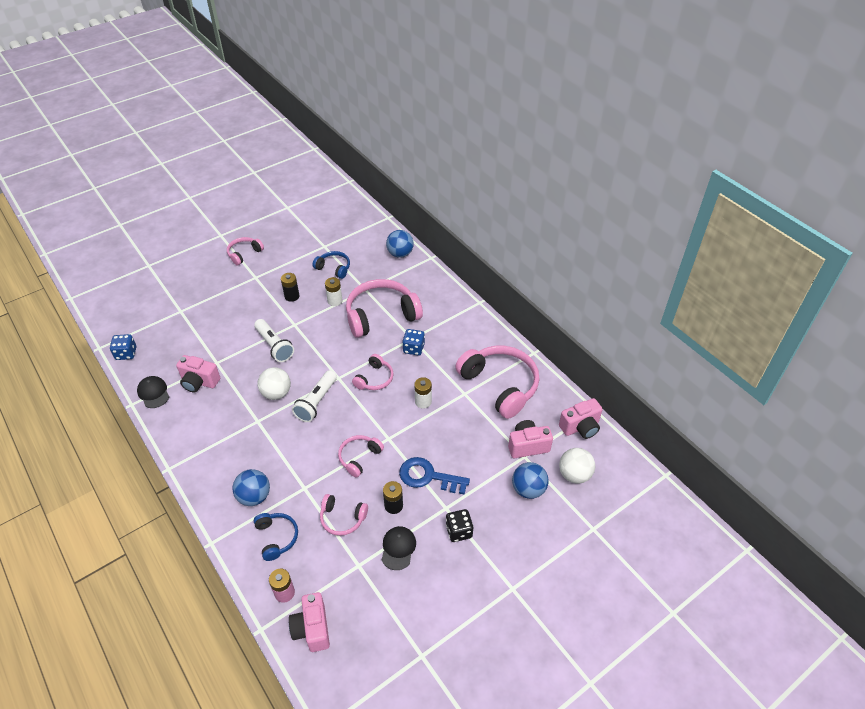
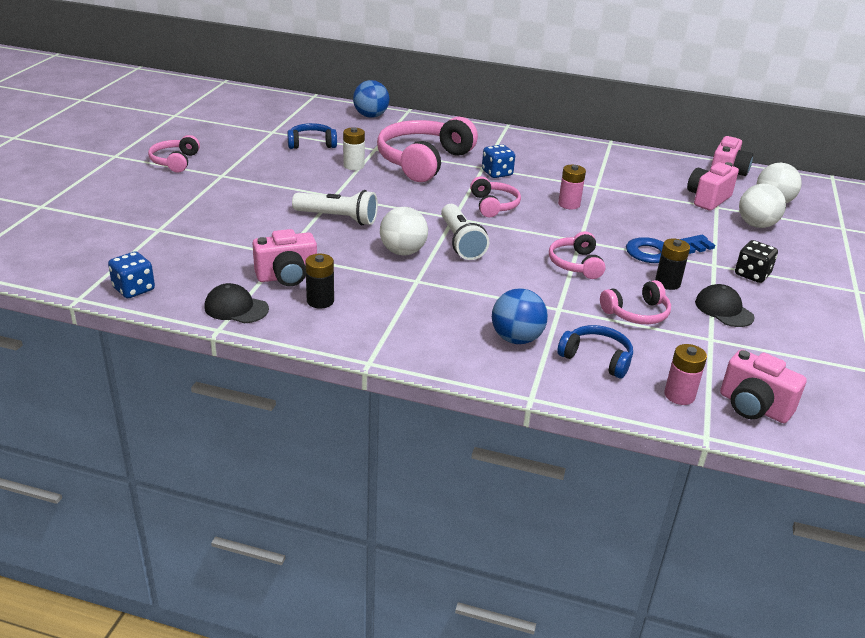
camera: 40 degrees left, 15 degrees down
(292, 296) = (295, 176): black battery -> black battery (320, 301)
(423, 402) = (569, 204): white battery -> pink battery
(500, 385) = (618, 171): pink headphones -> none
(528, 489) = (756, 225): blue ball -> white ball

